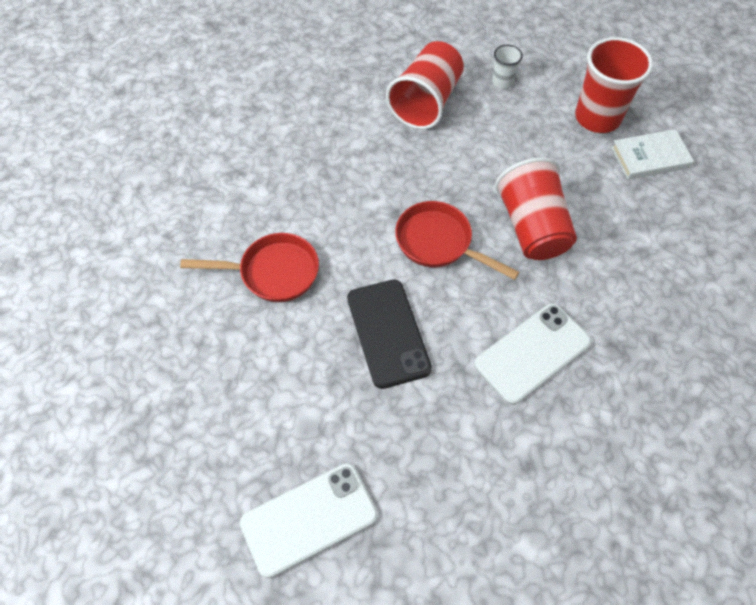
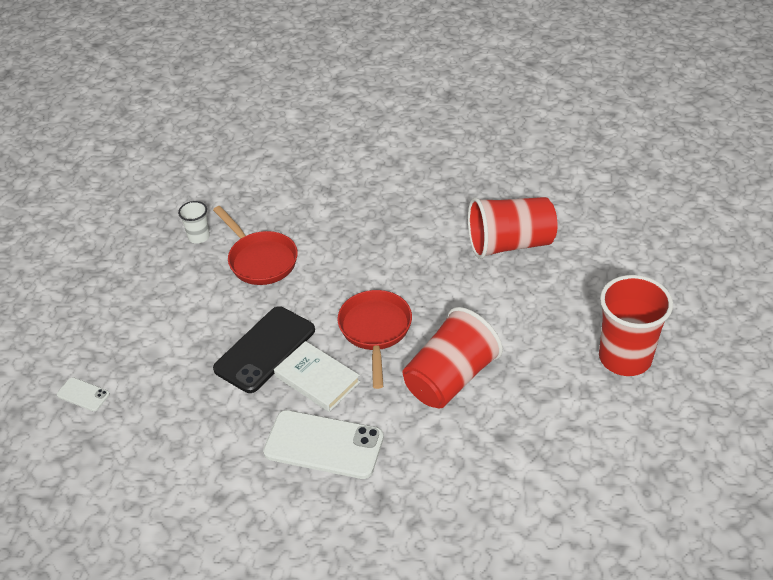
camera: 55 degrees right, 15 degrees down
(309, 519) = (83, 394): white phone -> white phone, size x0.47
(502, 81) = (590, 275): white cup -> white cup (199, 236)
(650, 157) = (620, 418): white book -> white book (317, 379)

